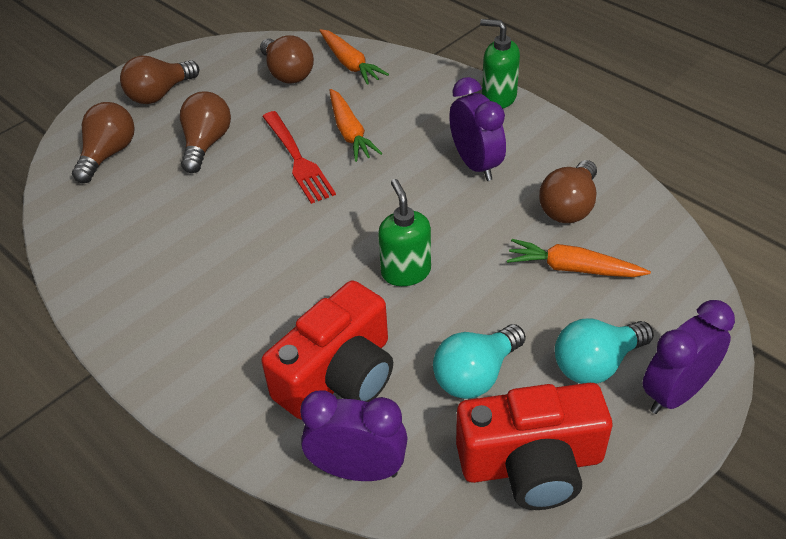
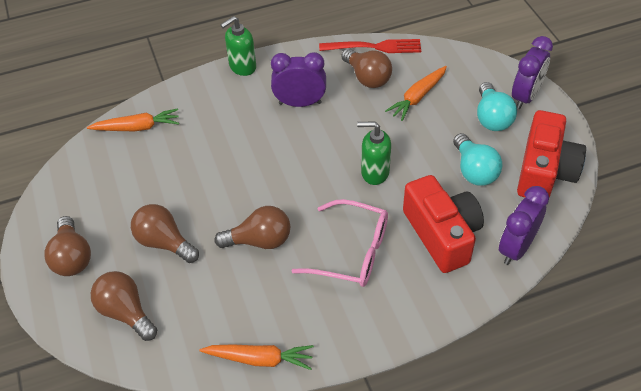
camera: 65 degrees left, 5 degrees up
(264, 296) = (352, 252): none -> pink glasses
(287, 73) = (117, 167): brown light bulb -> brown light bulb (259, 240)
(297, 159) = (225, 192): red fork -> red fork (374, 47)
(350, 133) = (218, 154): orange carrot -> orange carrot (260, 359)
(675, 393) = (525, 97): purple clock -> purple clock turned 135 degrees counterclockwise

